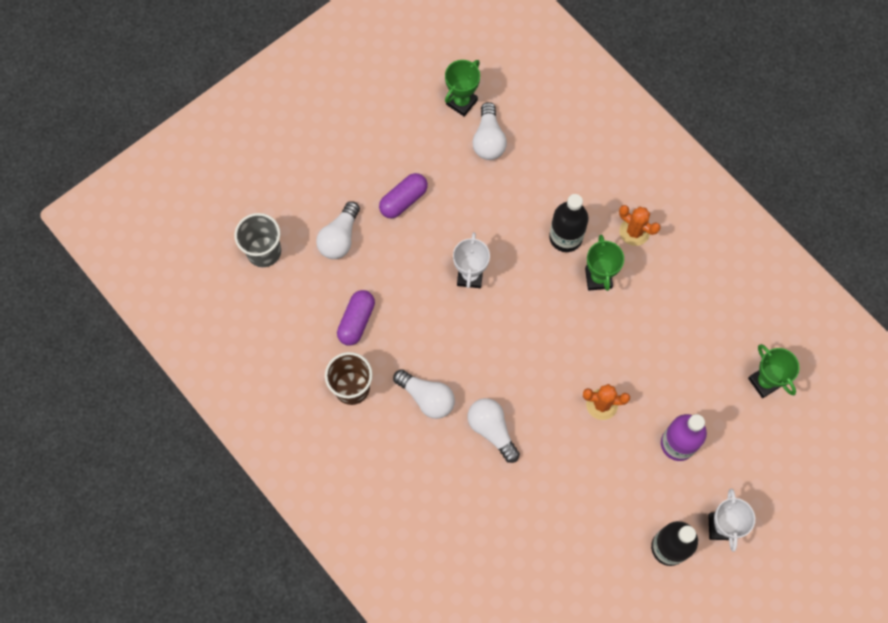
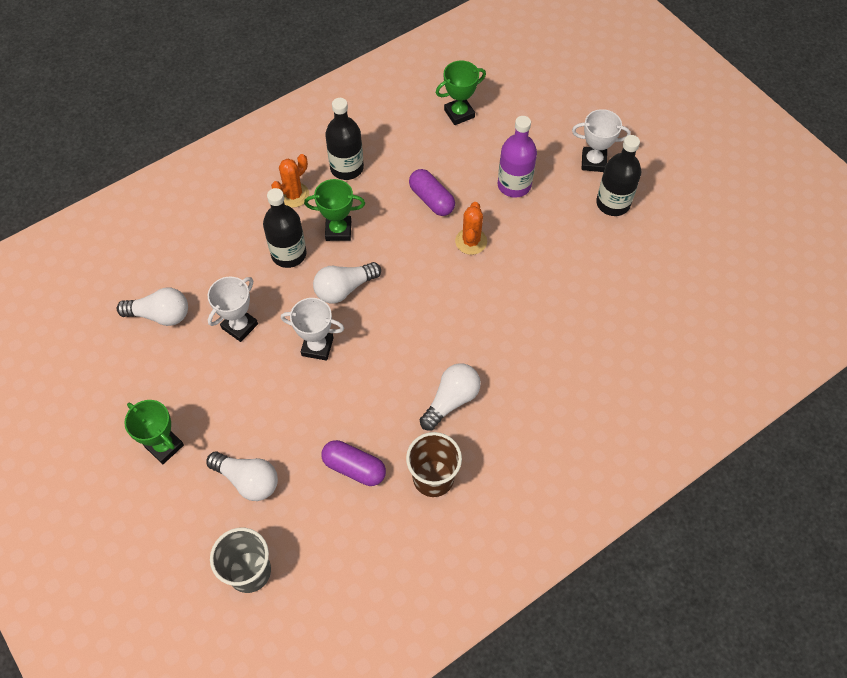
camera: 85 degrees left, 10 degrees down
(403, 200) = (214, 407): purple capsule -> purple capsule (431, 199)
(461, 102) = (107, 338): green trophy -> green trophy (164, 446)
(484, 207) = (239, 326): none -> white trophy
(492, 430) = (491, 340): white light bulb -> white light bulb (344, 289)
(675, 277) = (347, 168): none -> black bottle

